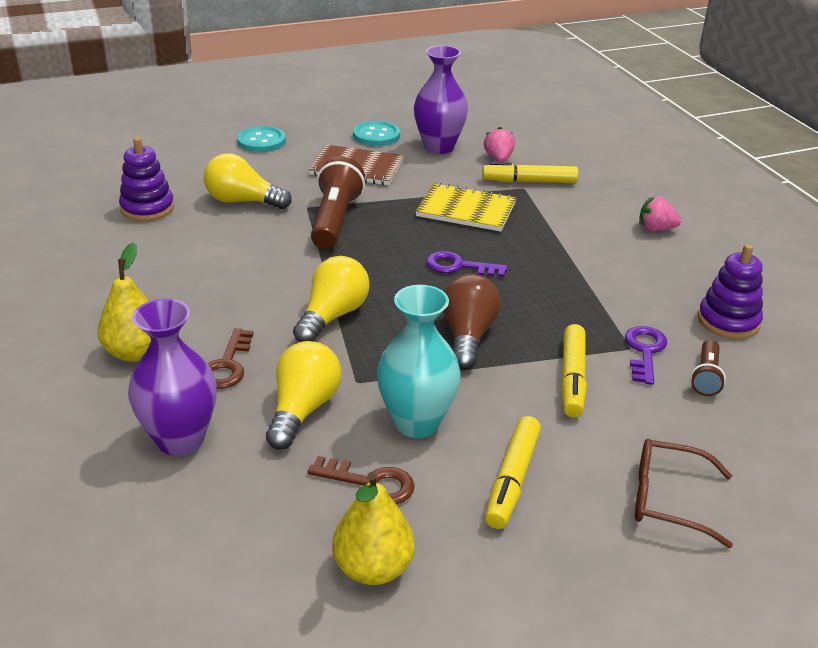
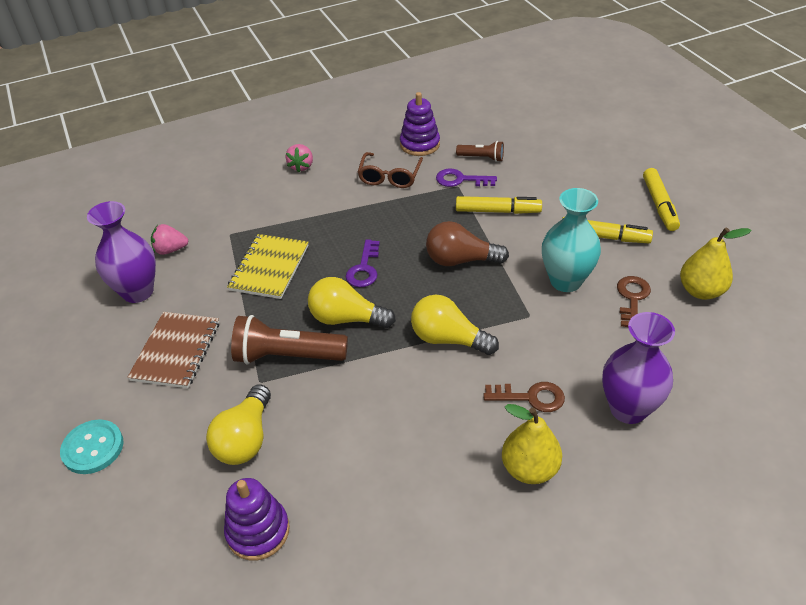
camera: 90 degrees left, 10 degrees up
(303, 409) = (570, 341): yellow light bulb -> yellow light bulb (346, 318)
(376, 135) = (99, 342): turquoise button -> none
(529, 181) = (218, 230): yellow marker -> yellow marker (659, 205)
(668, 499) = (597, 179): brown glasses -> brown glasses (390, 177)

